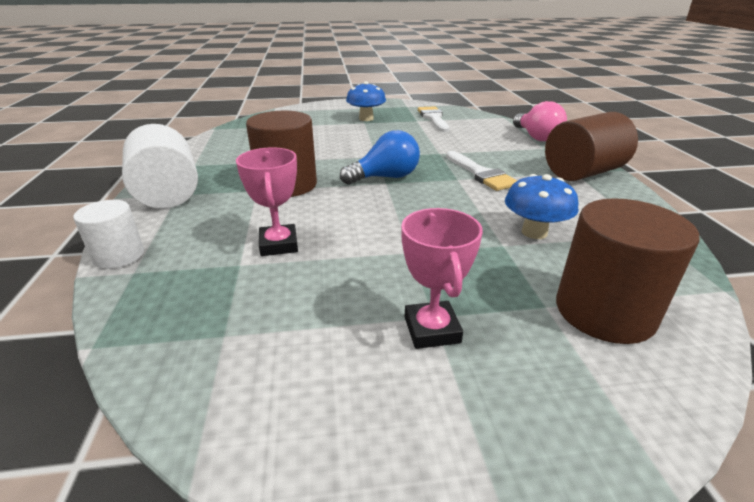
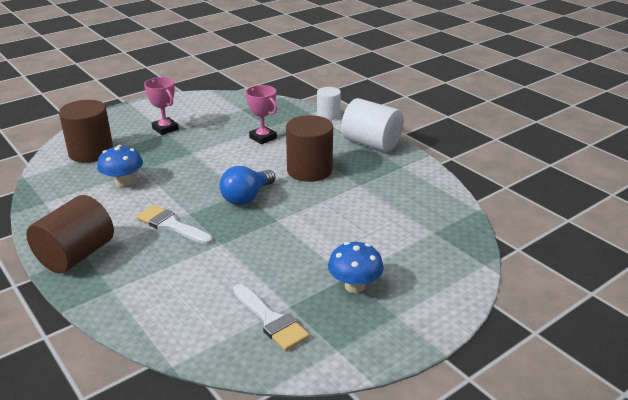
camera: 150 degrees right, 0 degrees up
(536, 137) = (120, 313): pink light bulb -> none

